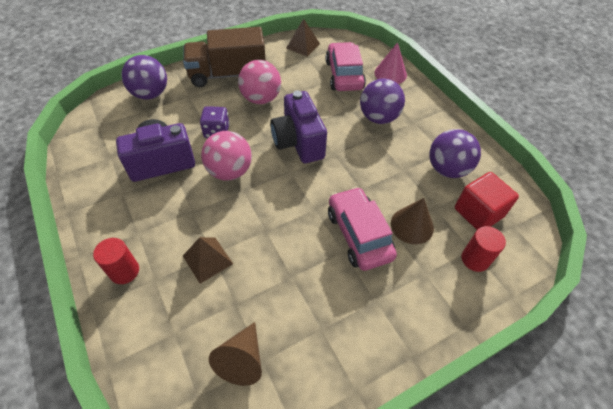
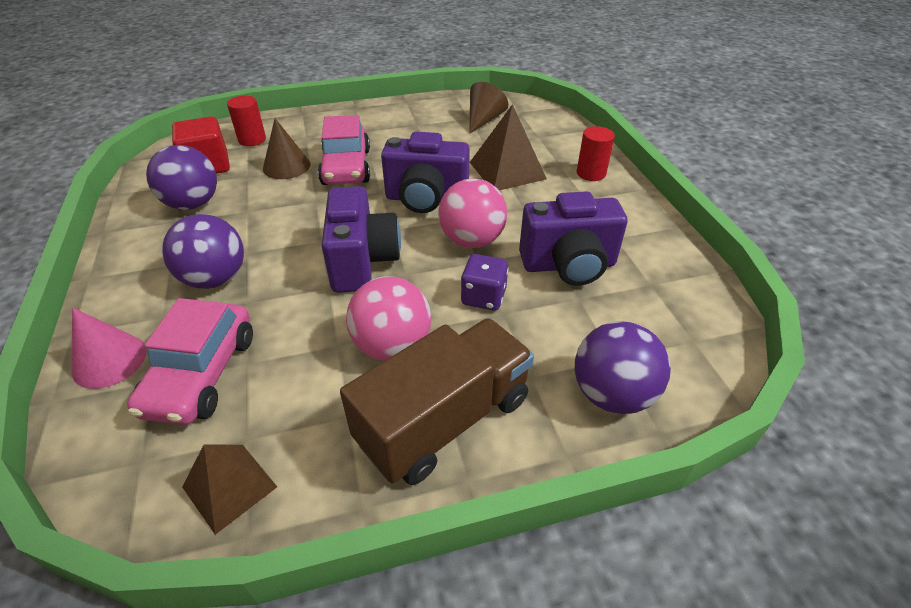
camera: 165 degrees left, 10 degrees down
(207, 259) = (507, 170): brown pyramid -> brown pyramid, size x1.51
(228, 74) = (444, 420): brown truck -> brown truck turned 45 degrees counterclockwise
(274, 206) = (426, 199): none -> purple camera

